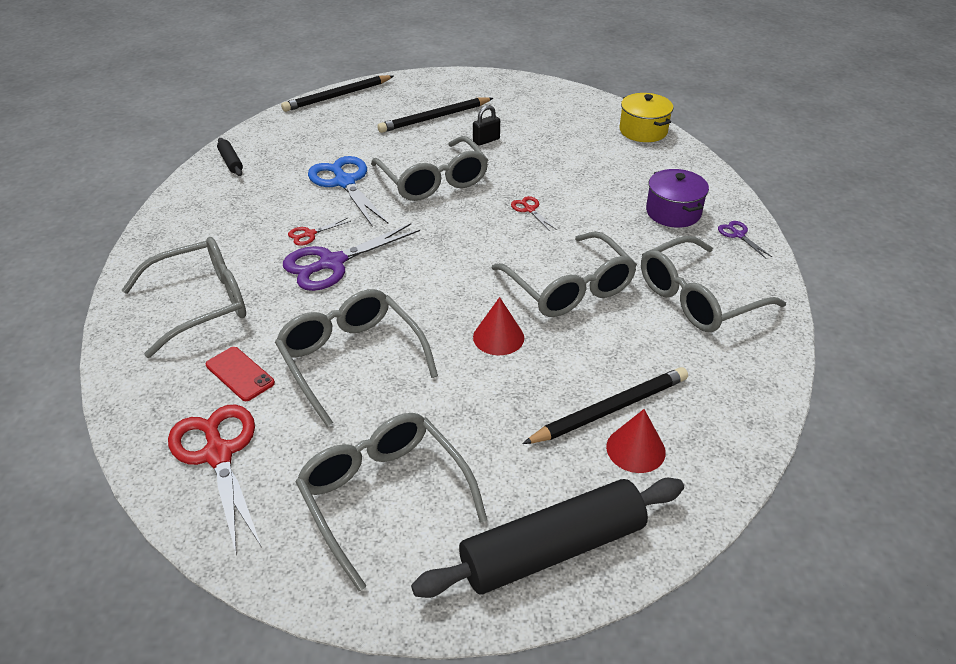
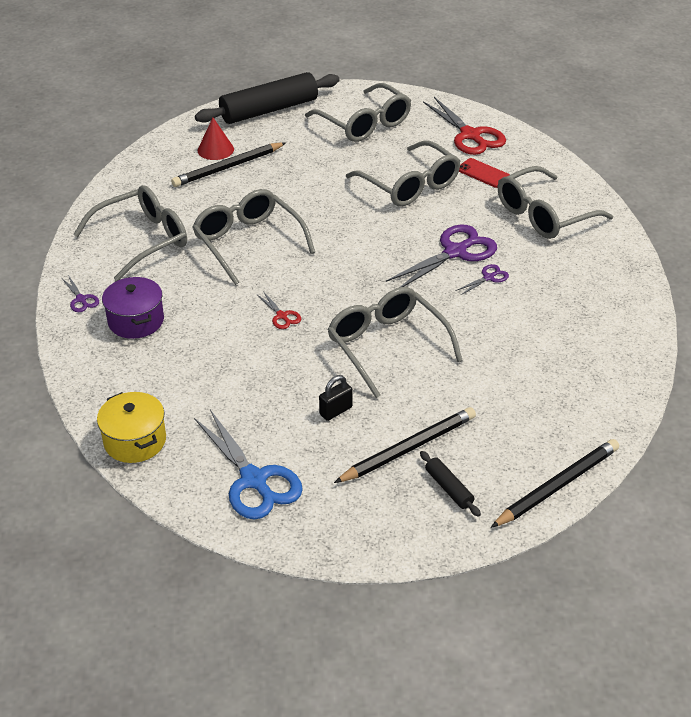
camera: 175 degrees right, 0 degrees up
(231, 162) = (622, 358): black rolling pin -> black rolling pin (449, 488)
(310, 234) = (488, 277): red scissors -> purple scissors
(345, 182) = (481, 338): blue scissors -> blue scissors (254, 480)
(498, 337) = (305, 204): red cone -> none

